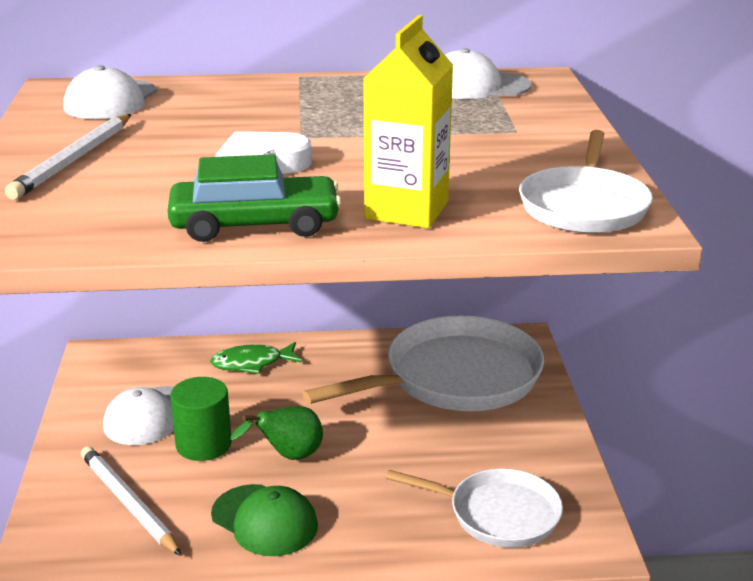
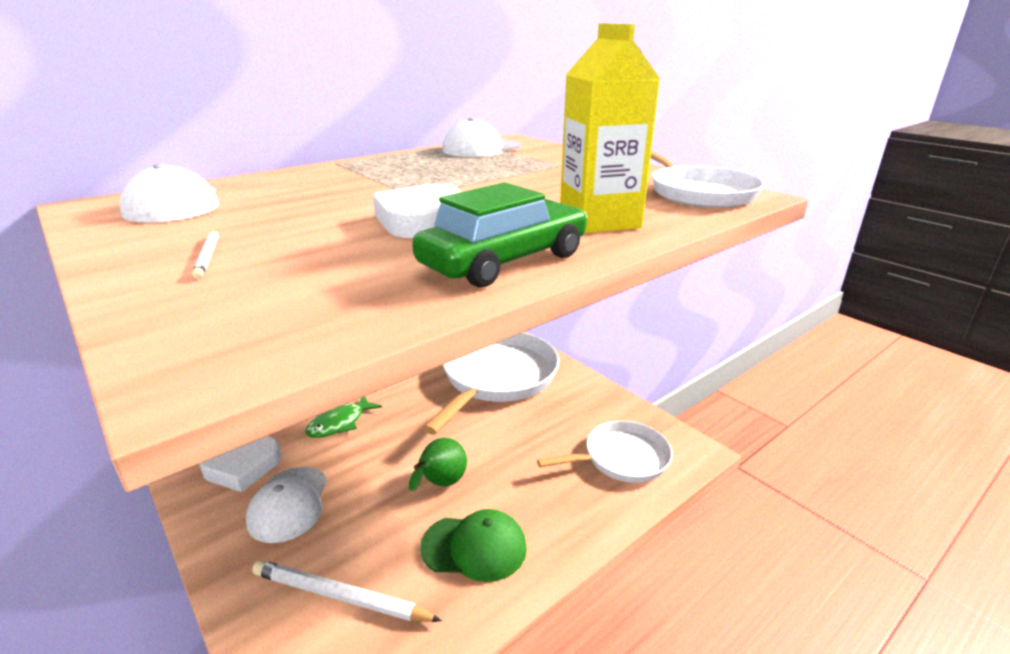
camera: 35 degrees left, 0 degrees up
(74, 160) = (208, 255): white pencil -> white pencil, size x0.48
(139, 370) = (242, 468): none -> white heart
(203, 444) = (361, 507): green cylinder -> none

